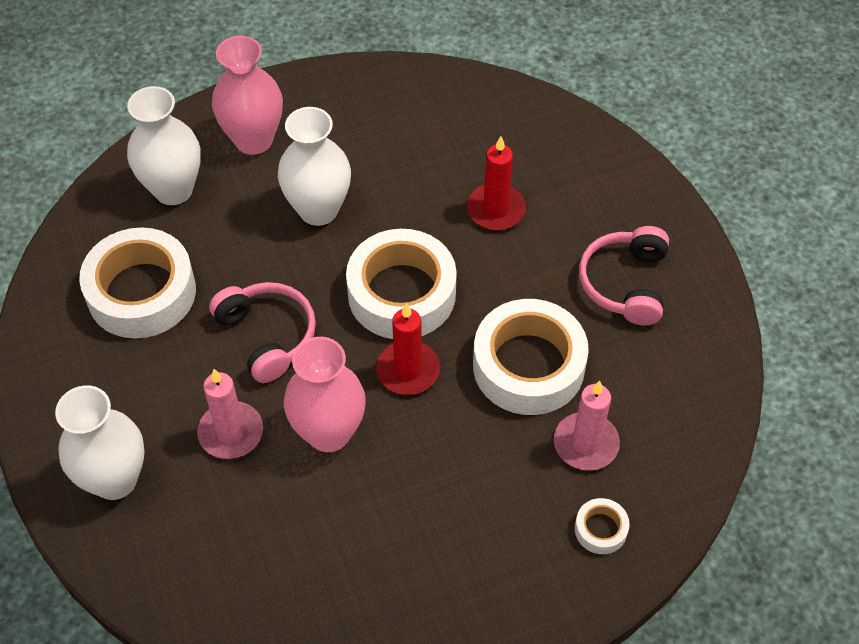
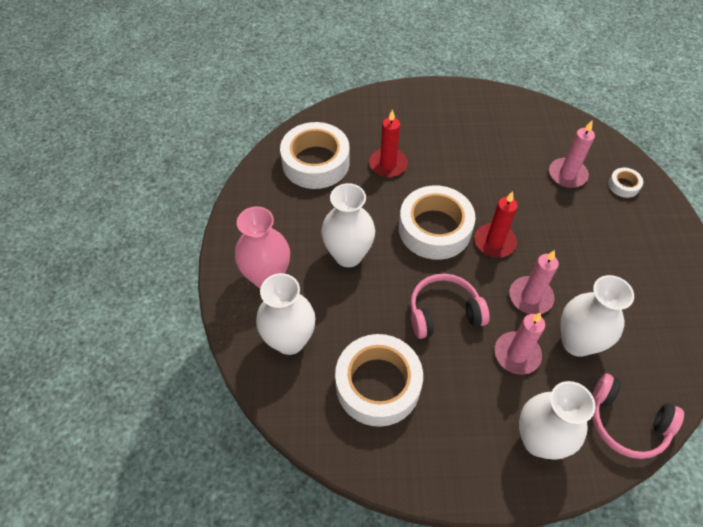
camera: 70 degrees left, 0 degrees up
(273, 502) = (577, 342): none -> white vase
(329, 432) = (530, 297): pink vase -> pink candle
(528, 365) = (508, 183): white tape -> white tape (315, 162)
(625, 283) = (464, 125): pink headphones -> pink headphones (626, 422)

